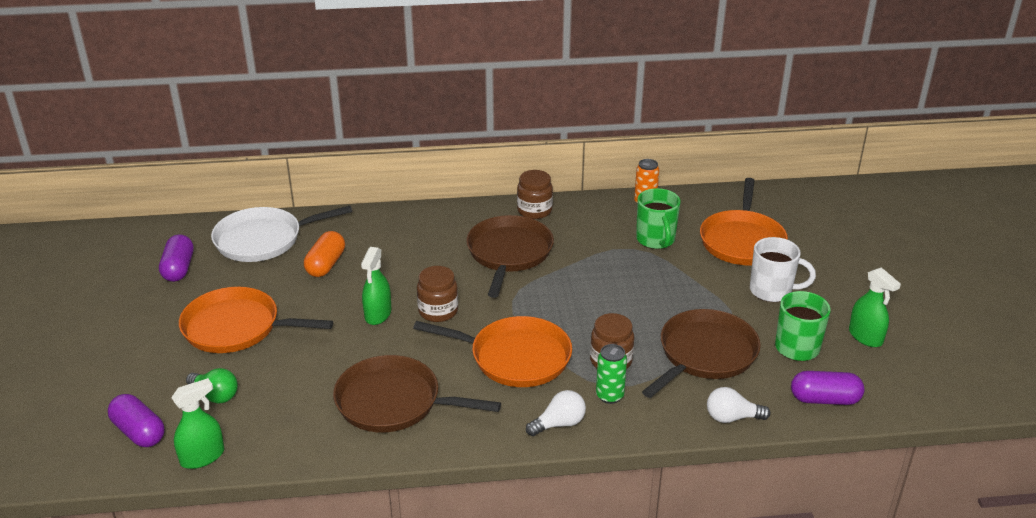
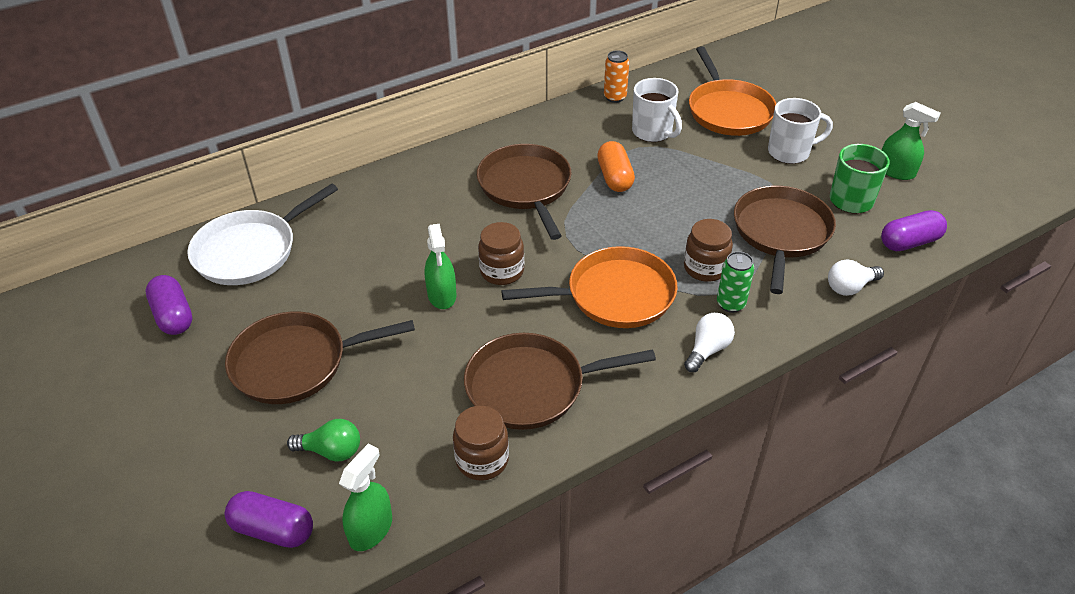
camera: 25 degrees left, 10 degrees up
(236, 327) = (295, 363): orange pan -> brown pan
(326, 265) = (343, 258): orange capsule -> orange capsule (614, 177)
(534, 211) = (517, 135): brown jar -> brown jar (482, 460)
(656, 240) = (653, 132): green mug -> white mug

